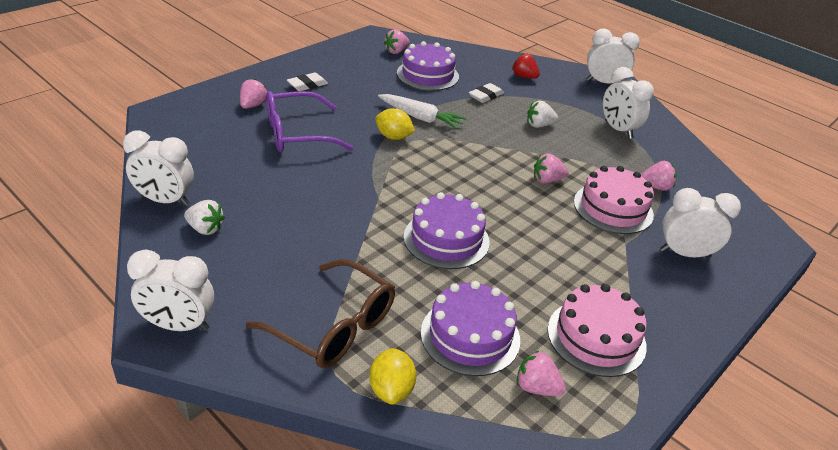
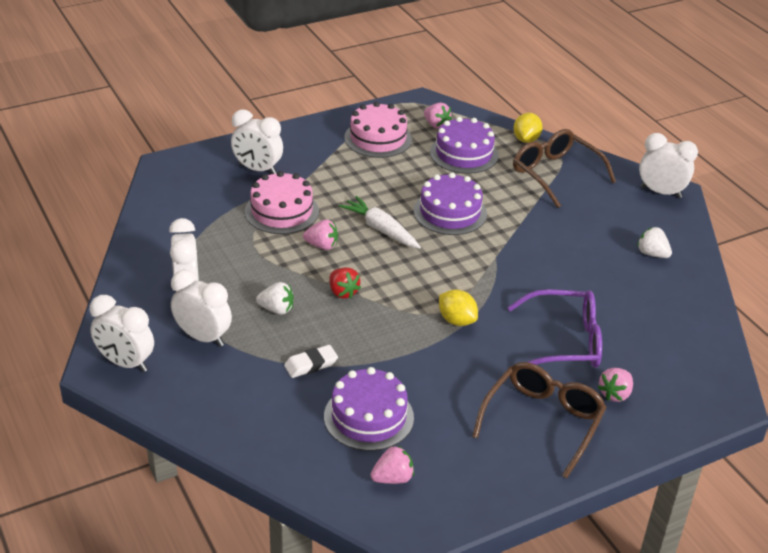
camera: 160 degrees left, 0 degrees up
(165, 200) = (692, 285): white clock -> white clock (203, 337)
(307, 85) = (543, 421): white eraser -> brown glasses
(421, 118) = (413, 342): white carrot -> white carrot (380, 229)
(524, 77) = (231, 392): red strawberry -> red strawberry (343, 292)
(656, 187) = (219, 222): pink strawberry -> none

